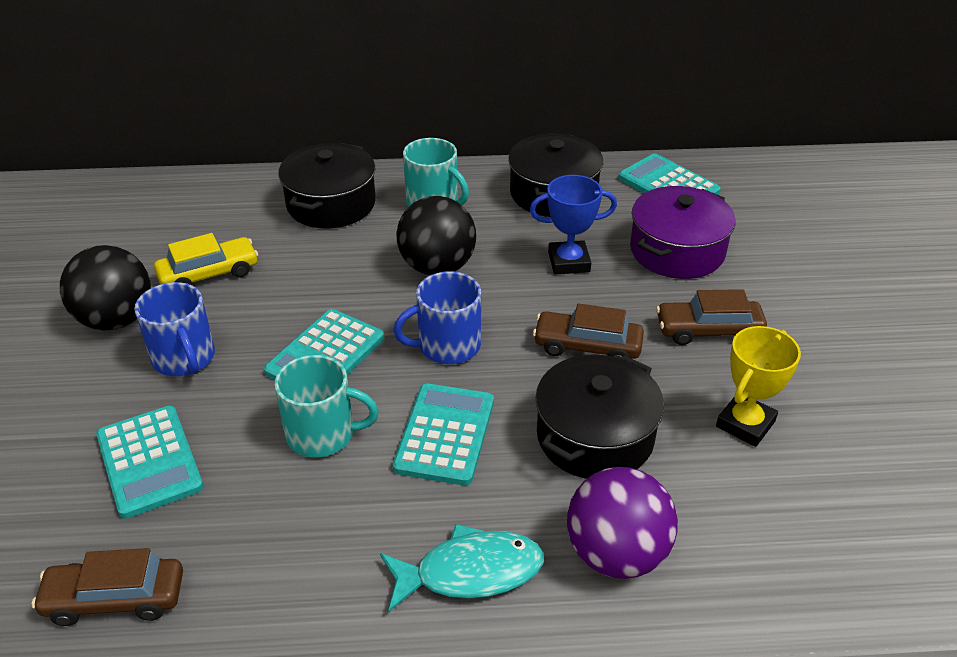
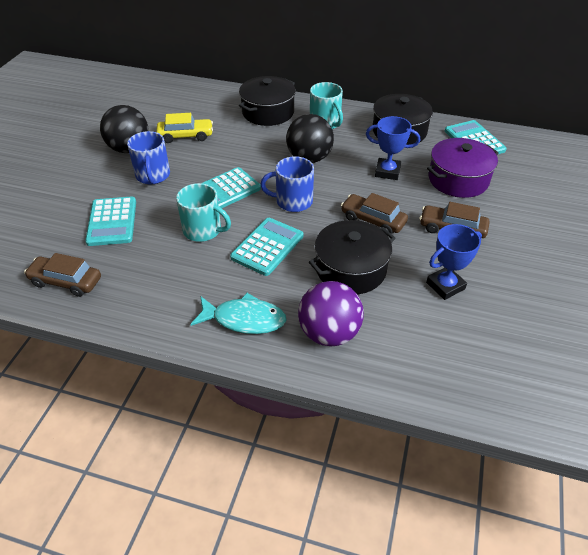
camera: 20 degrees right, 5 degrees up
(745, 424) = (445, 286): yellow trophy -> blue trophy

